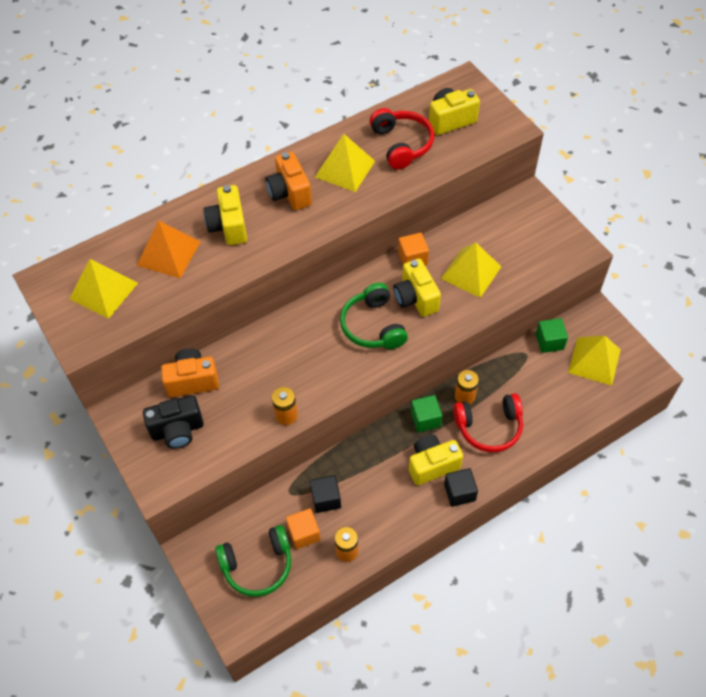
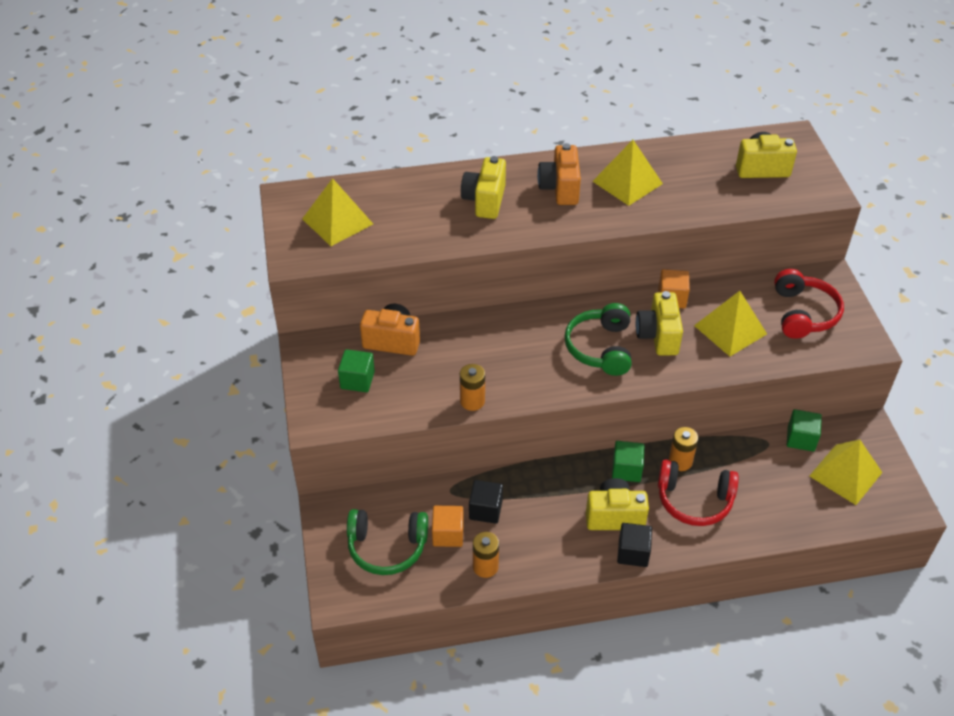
camera: 20 degrees right, 10 degrees down
(168, 253) = (414, 207): orange pyramid -> none
(177, 430) = (357, 380): black camera -> green cube
(401, 144) = (698, 176): red headphones -> red headphones (803, 313)

